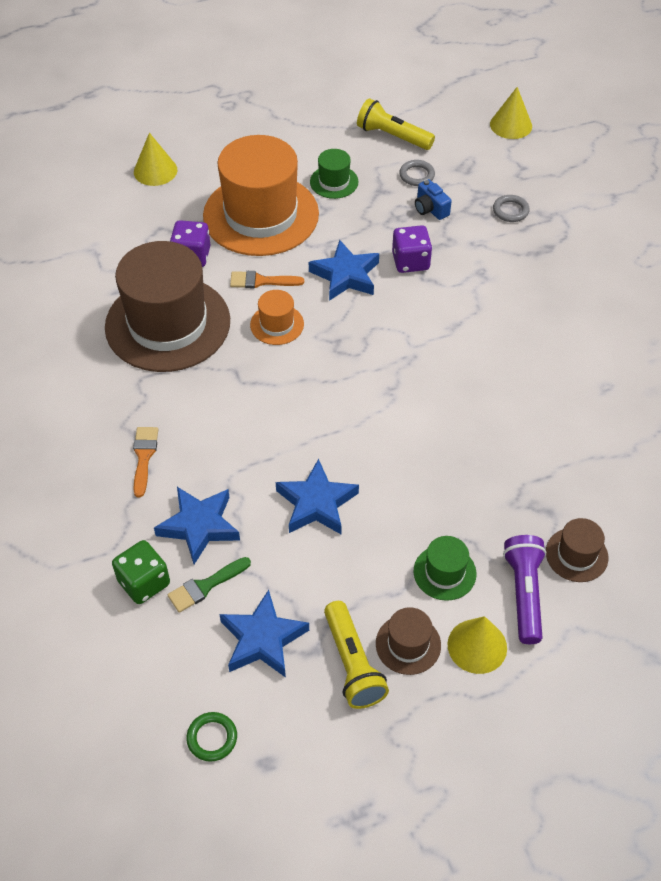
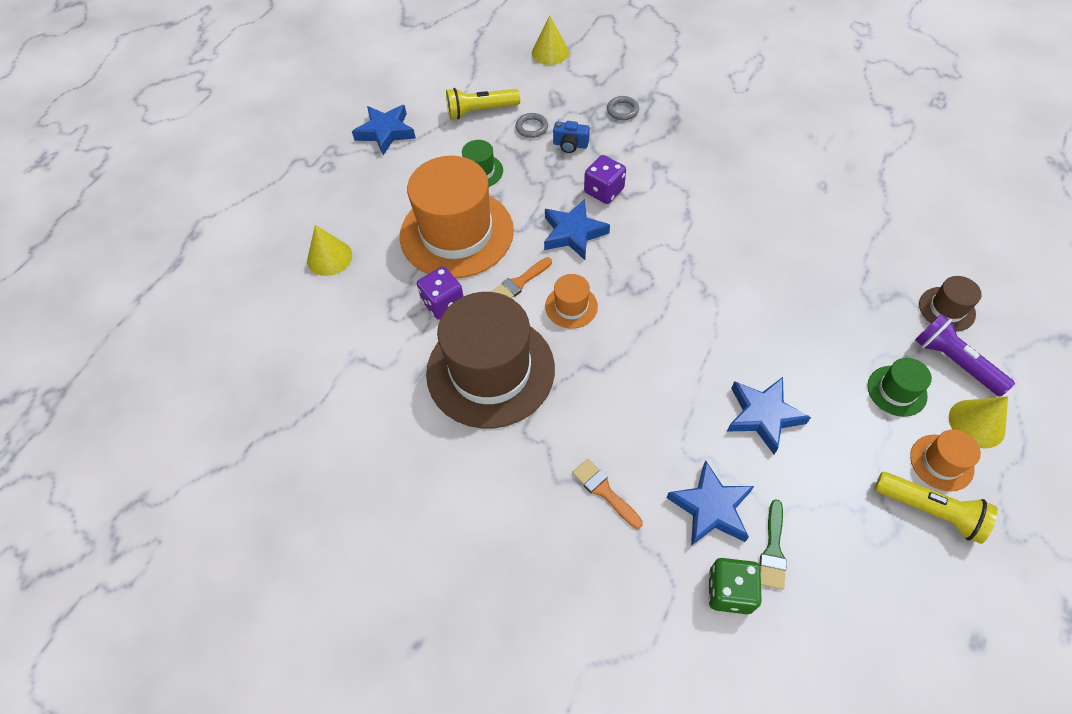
camera: 40 degrees left, 5 degrees up
(212, 738) = (924, 663): green ring -> none
(262, 639) = (858, 551): blue star -> blue star (385, 132)
(408, 644) = (941, 462): brown hat -> orange hat

